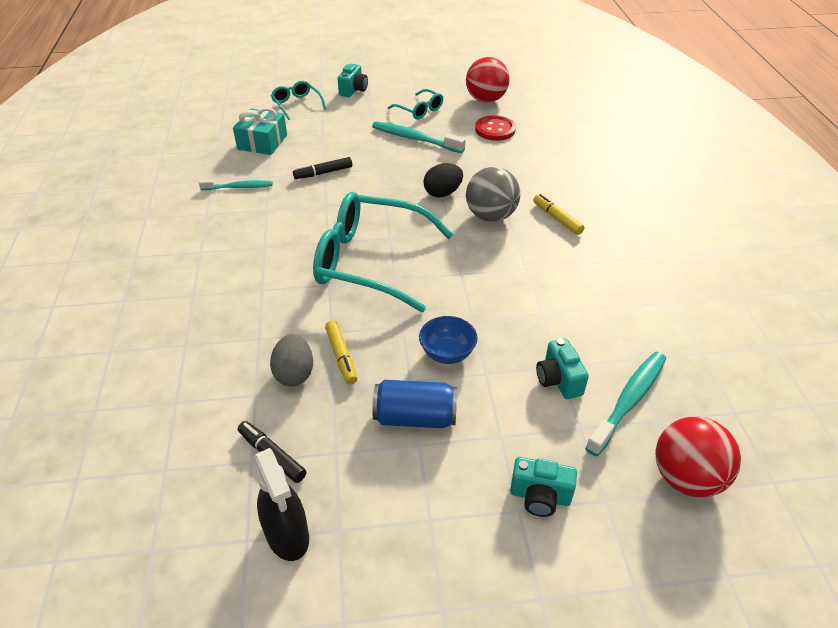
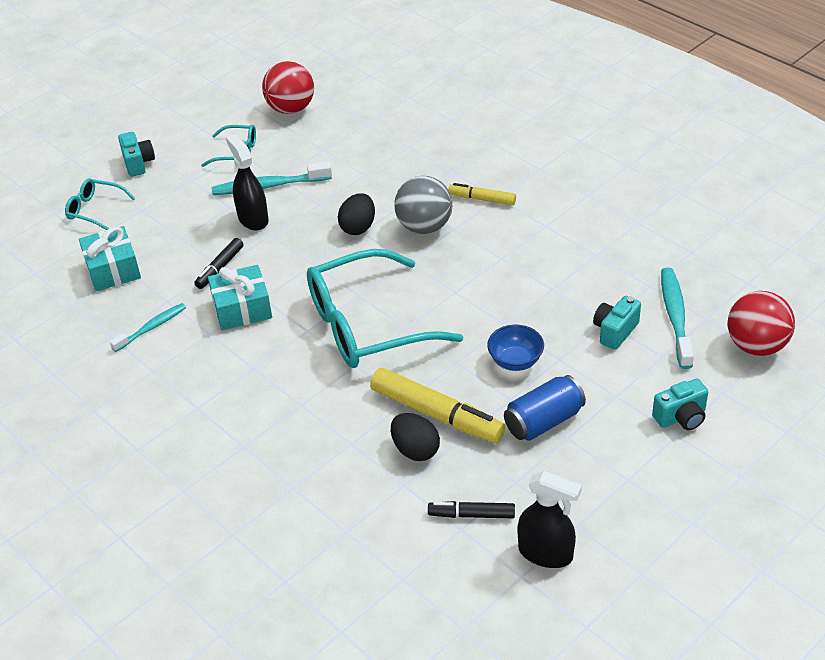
camera: 35 degrees left, 0 degrees up
(294, 373) = (415, 450): grey egg -> black egg
(304, 205) = (242, 309): none -> turquoise gift
(341, 356) = (436, 414): yellow marker -> yellow marker, size x1.81
(380, 153) = (253, 219): none -> black spray bottle
(495, 130) = (335, 138): red button -> none
(558, 380) = (615, 331): turquoise camera -> turquoise camera turned 90 degrees clockwise

